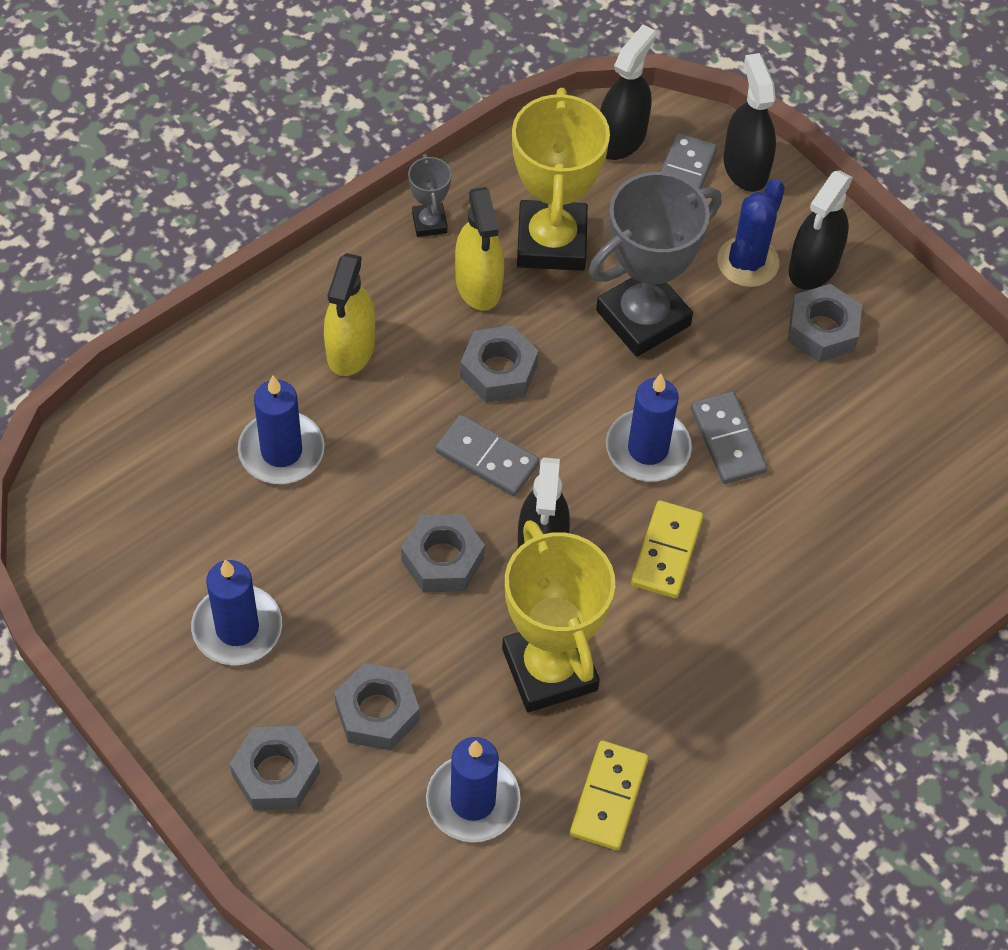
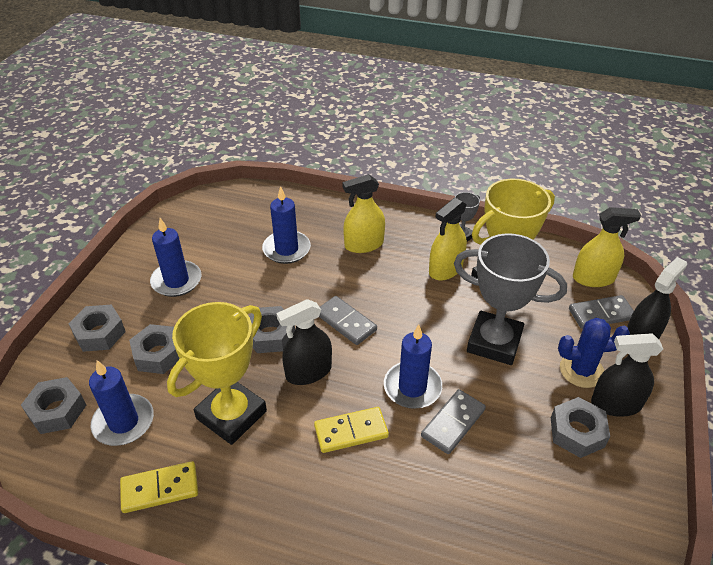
camera: 60 degrees right, 15 degrees down
(487, 458) = (345, 322): grey domino -> grey domino turned 45 degrees counterclockwise
(498, 371) = (402, 301): grey nut -> grey nut (57, 410)
(621, 138) = (593, 278): black spray bottle -> yellow spray bottle

